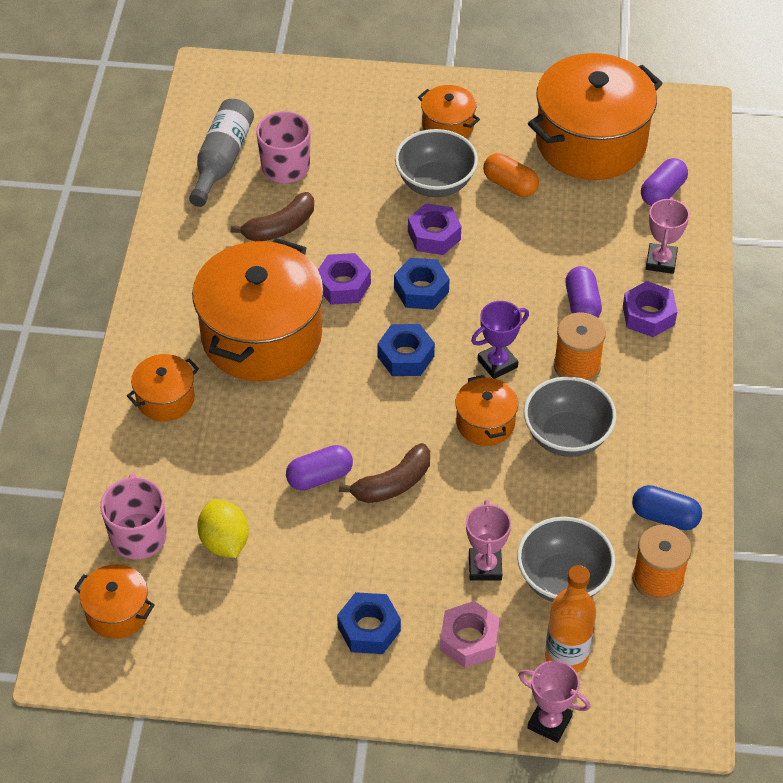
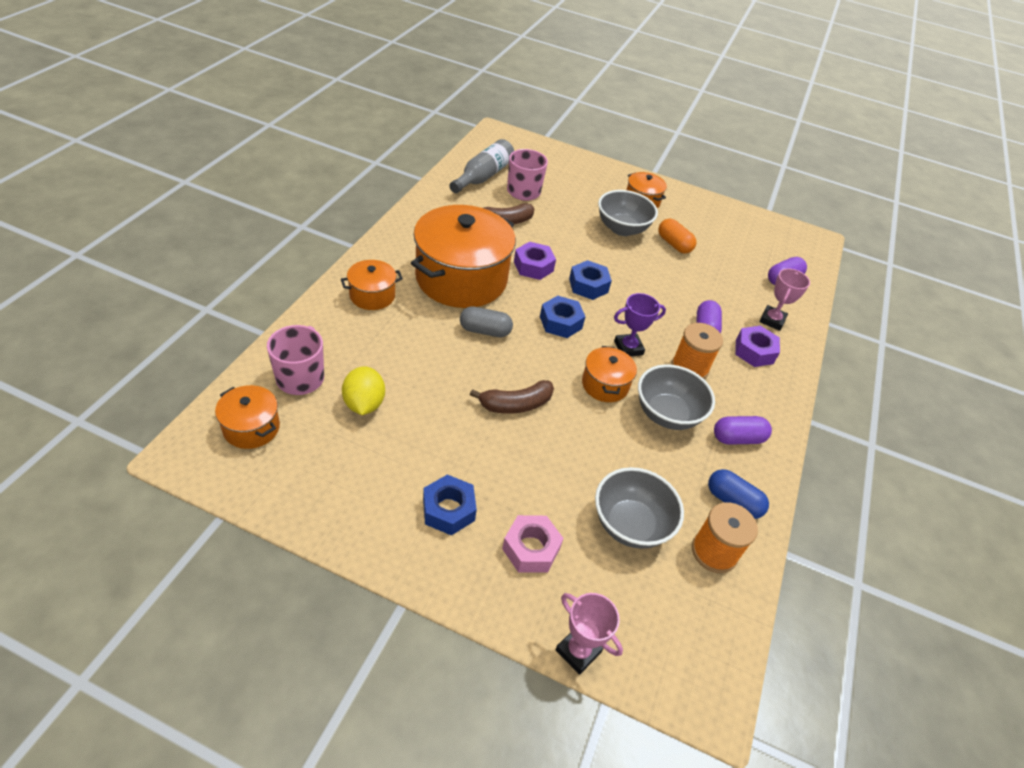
camera: 10 degrees right, 5 degrees down
(319, 477) = (460, 381): purple capsule -> purple capsule (737, 438)
(320, 400) = (485, 331): none -> grey capsule
(434, 235) = (610, 257): purple nut -> none
(485, 567) = (567, 492): pink trophy -> none
(566, 657) = (612, 594): orange bottle -> none
(591, 142) = (738, 237): orange pot -> none

